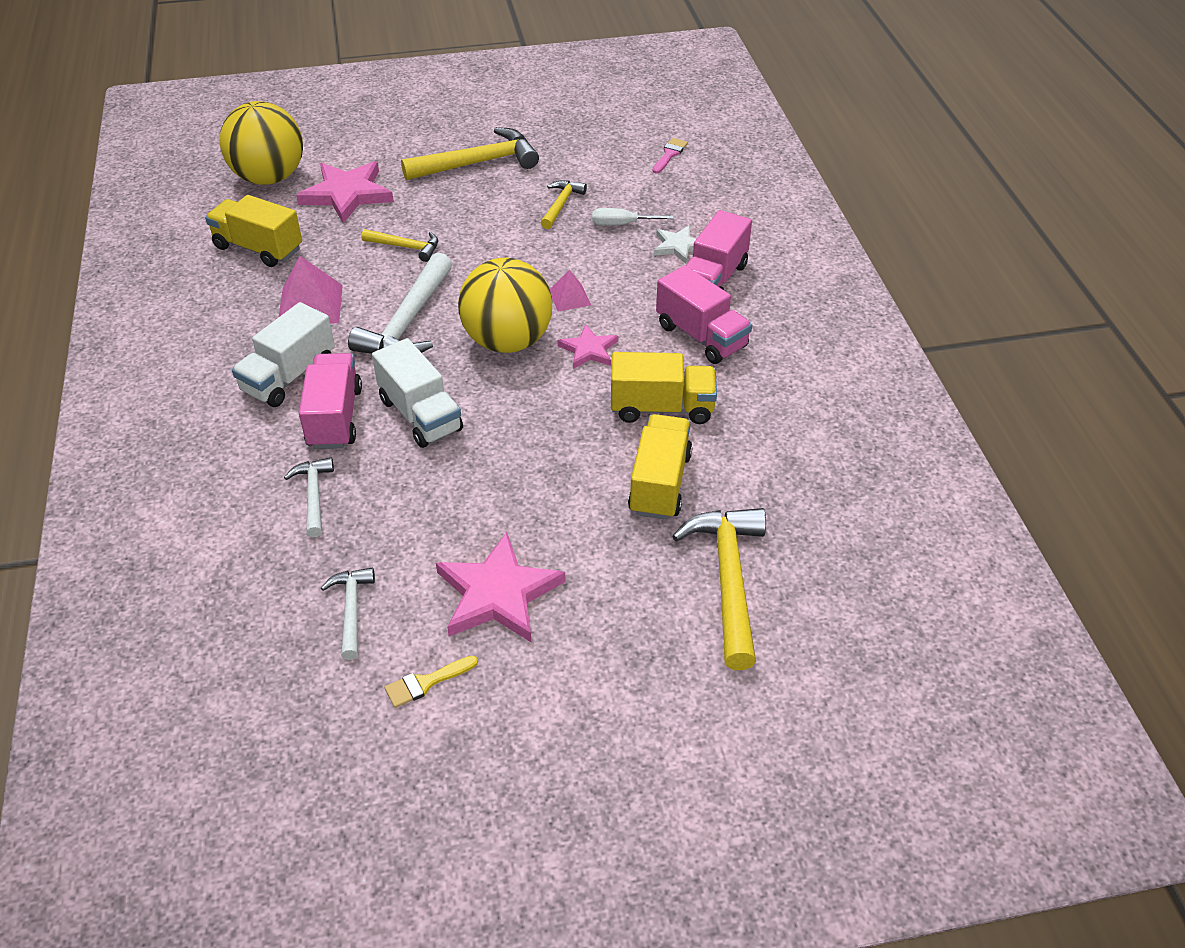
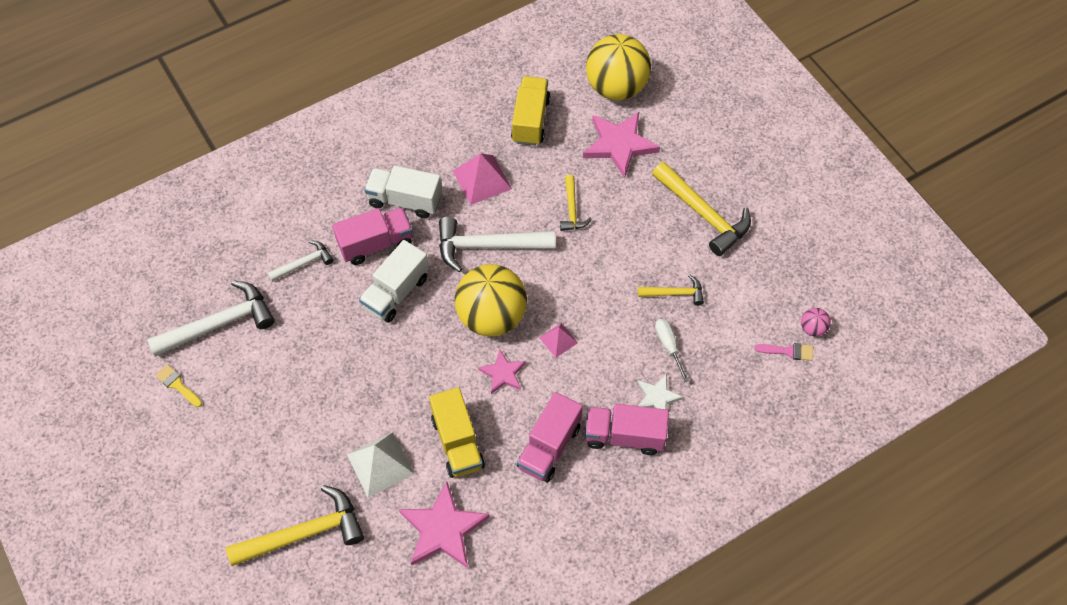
camera: 70 degrees right, 15 degrees up
(351, 610) = (220, 323): white hammer -> white hammer, size x1.83
(498, 593) = (254, 398): pink star -> pink star (443, 529)
(652, 135) = (812, 328): none -> pink ball
(660, 483) = (380, 464): yellow truck -> white pyramid

